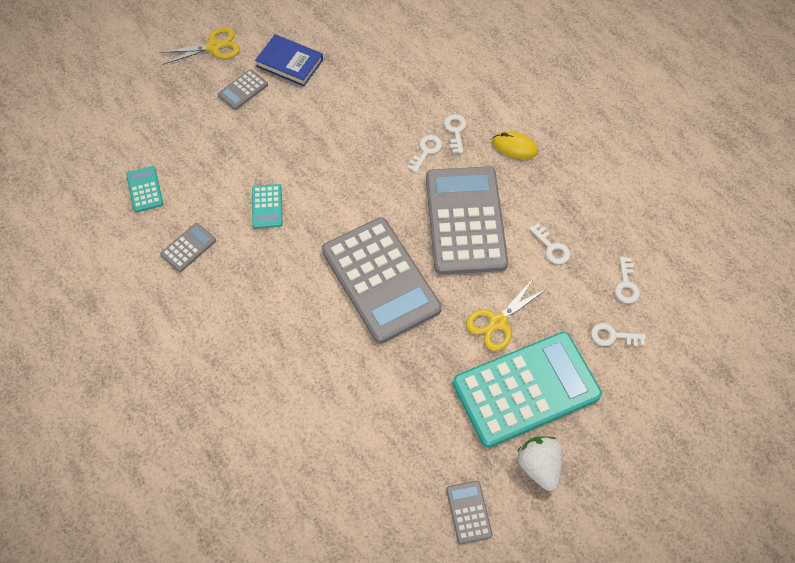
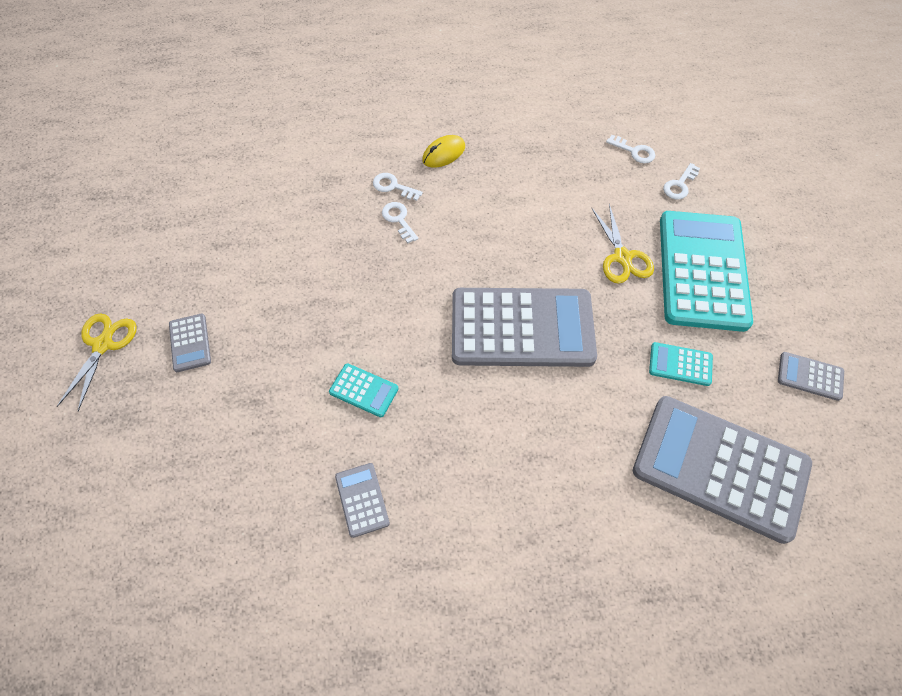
camera: 60 degrees left, 0 degrees up
(144, 189) = (244, 514): turquoise calculator -> turquoise calculator (680, 364)
(289, 63) = (194, 282): blue book -> none
(465, 220) = (498, 228): grey calculator -> grey calculator (720, 467)
(539, 466) = (784, 299): white strawberry -> none
(551, 247) = (567, 181): white key -> none

